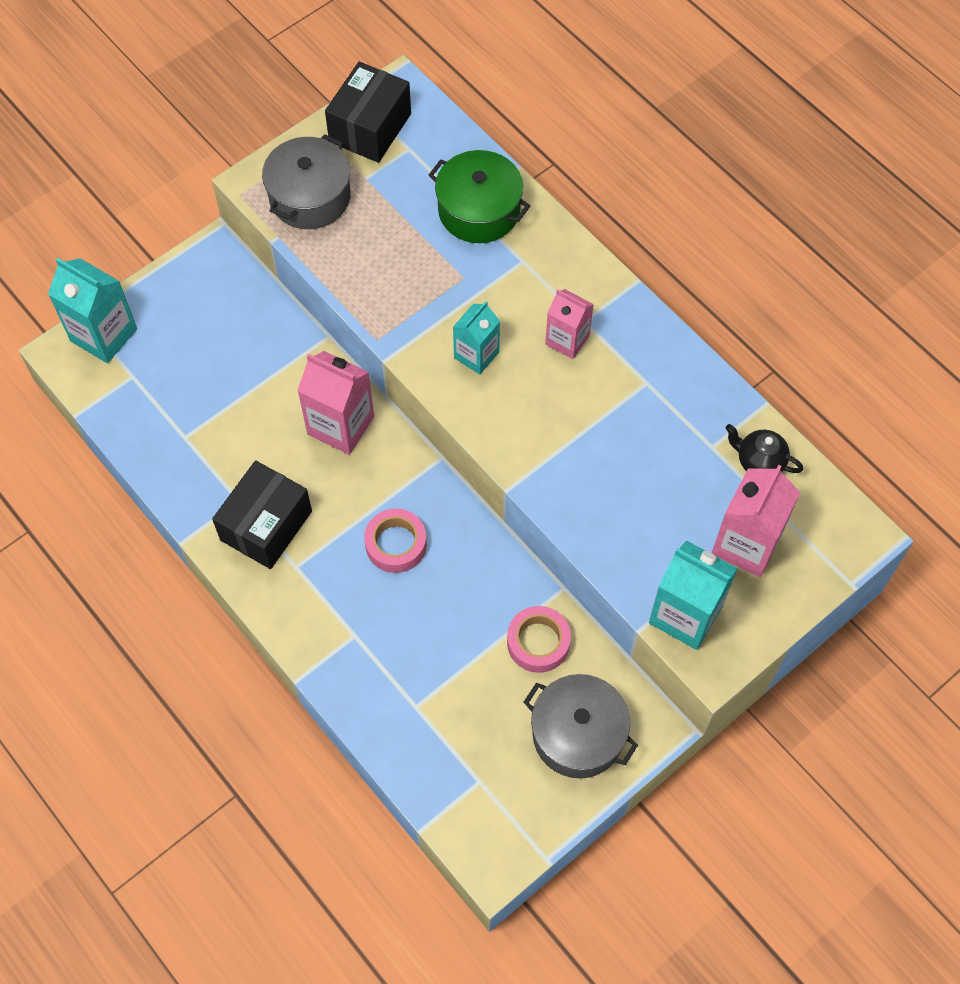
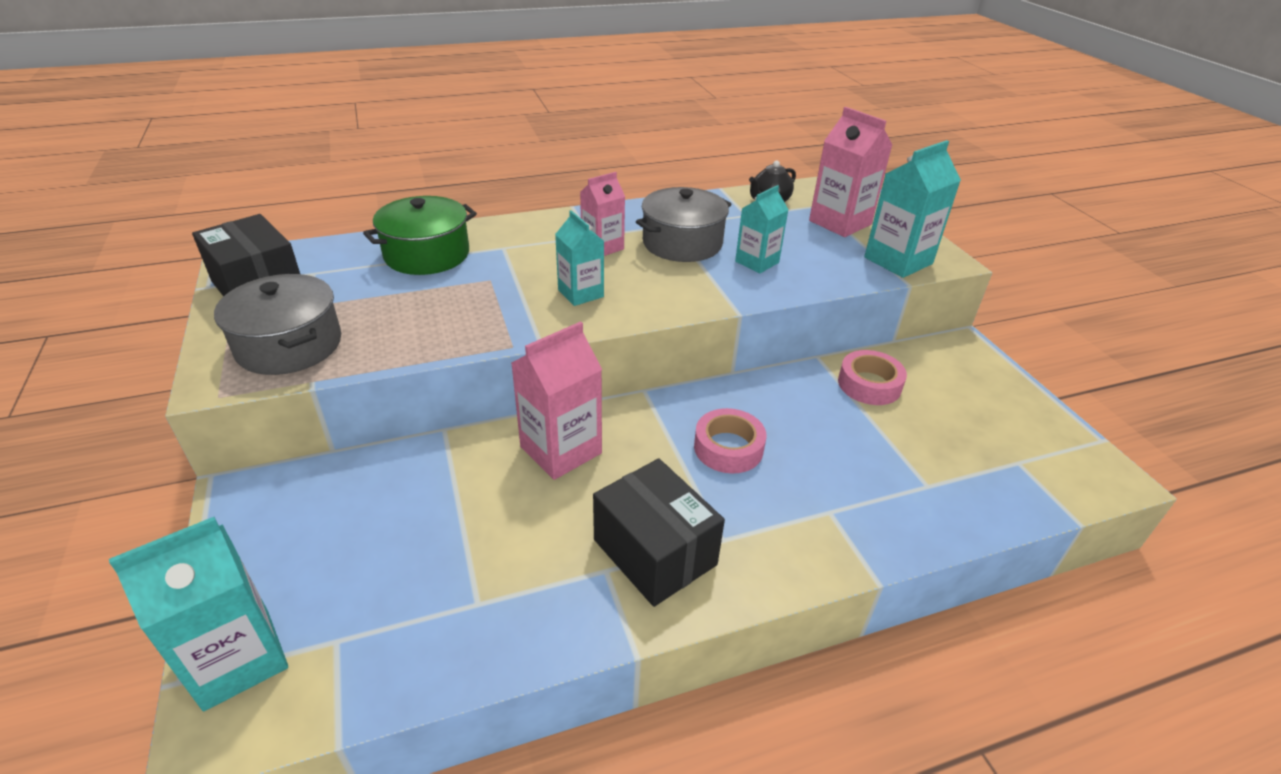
camera: 70 degrees left, 25 degrees down
(578, 734) = (968, 387): grey pot -> grey pot (682, 243)
(610, 482) = (757, 262): none -> turquoise carton

